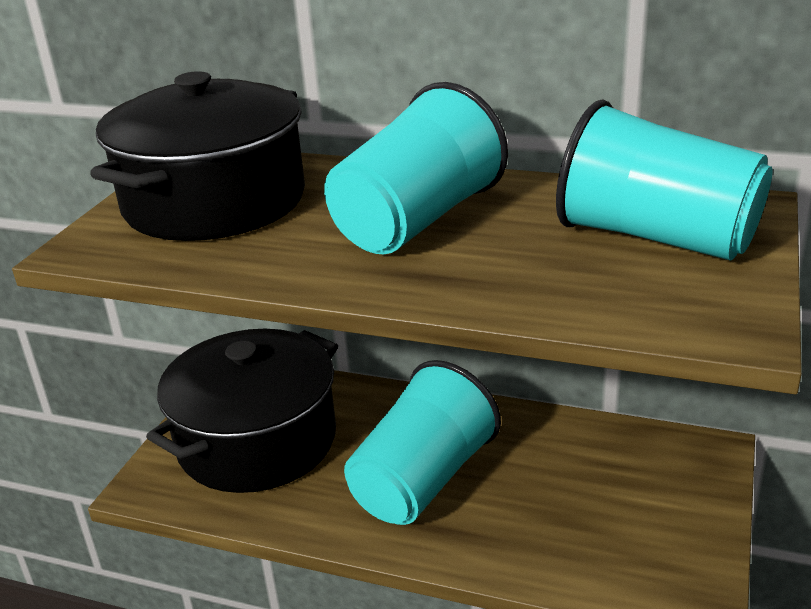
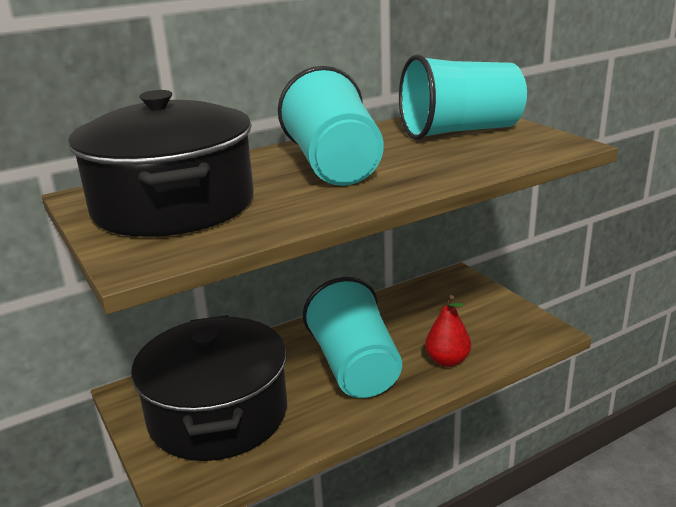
camera: 50 degrees left, 5 degrees down
(518, 542) = (447, 360): none -> red pear

